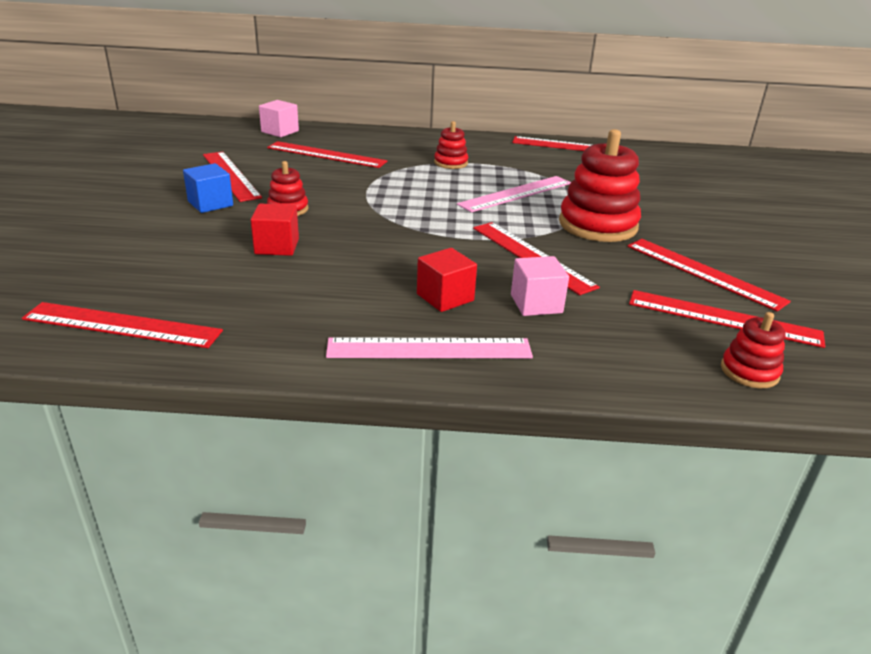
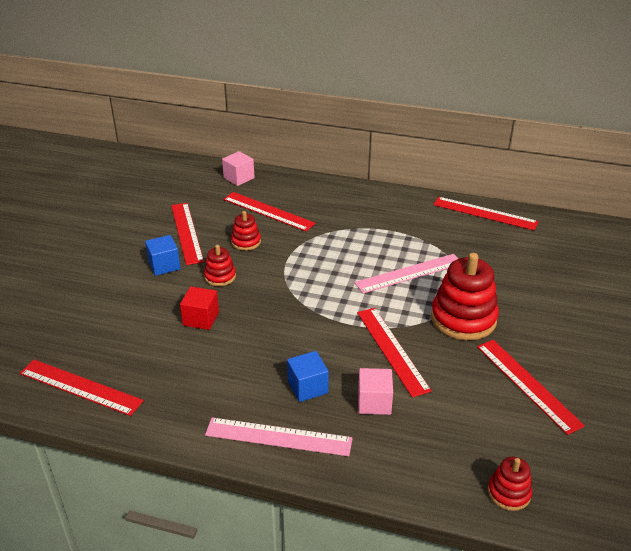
camera: 15 degrees right, 5 degrees up
(445, 297) = (307, 387): red cube -> blue cube
(451, 163) = (368, 229): red stacking toy -> red stacking toy (246, 242)
(723, 318) = (517, 436): red ruler -> none

